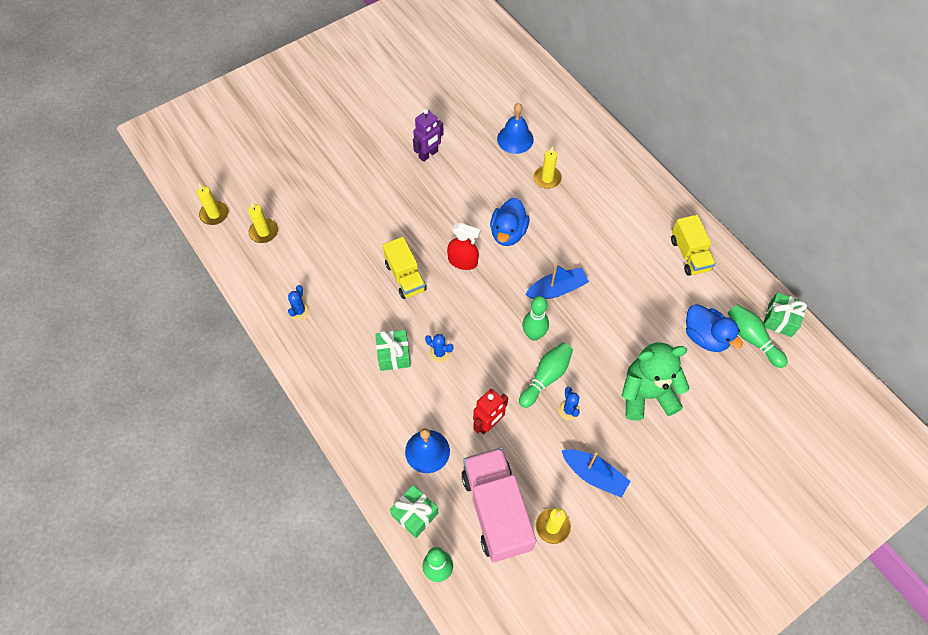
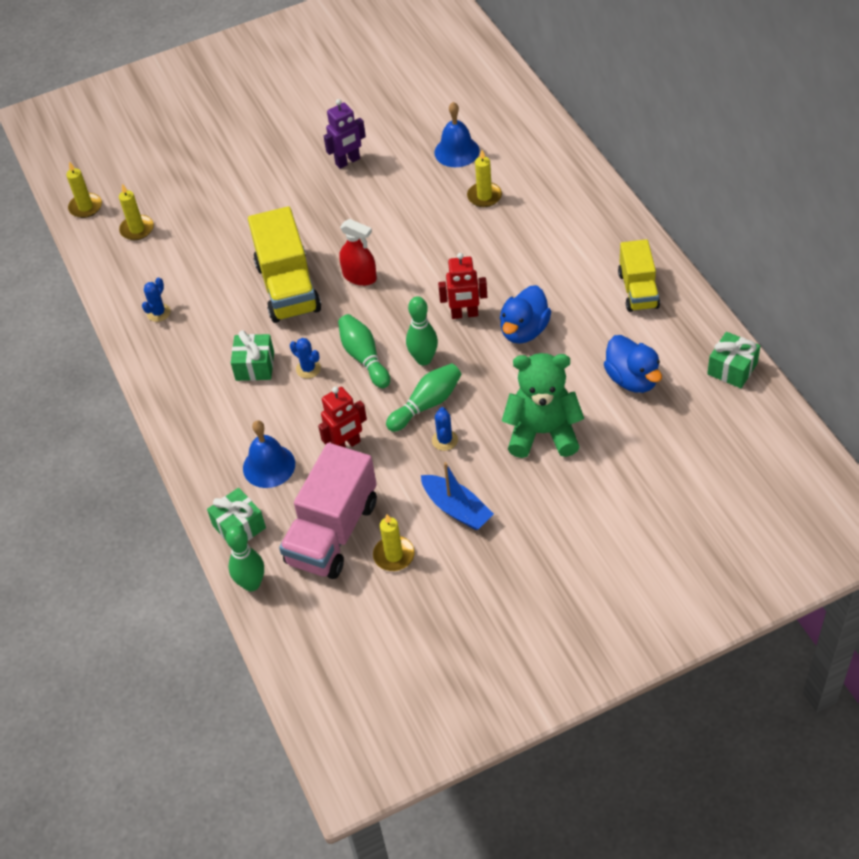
camera: 15 degrees right, 10 degrees down
(405, 277) = (288, 287): yellow truck -> yellow truck, size x1.60
(496, 510) = (332, 532): pink truck -> pink truck turned 150 degrees counterclockwise
(508, 233) = (421, 251): blue duck -> blue duck (524, 330)
(557, 289) = (464, 314): blue boat -> red robot
(751, 339) = (690, 386): green bowling pin -> green bowling pin (364, 357)

